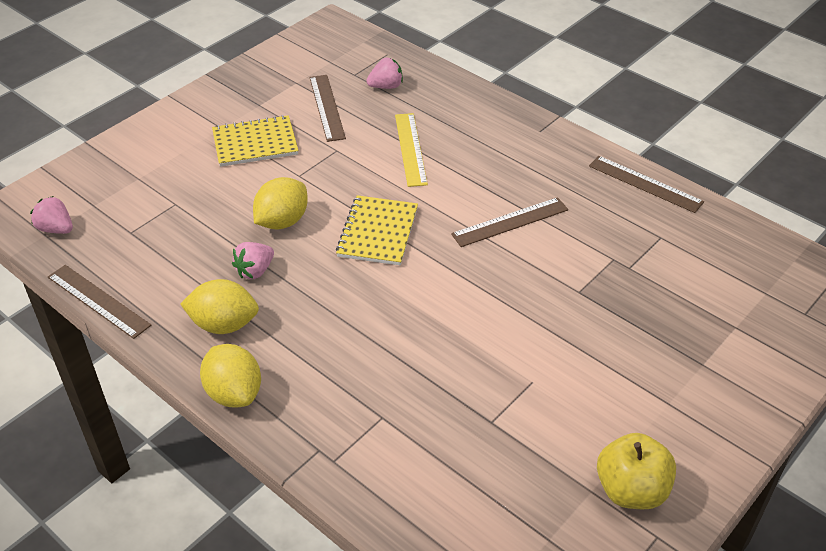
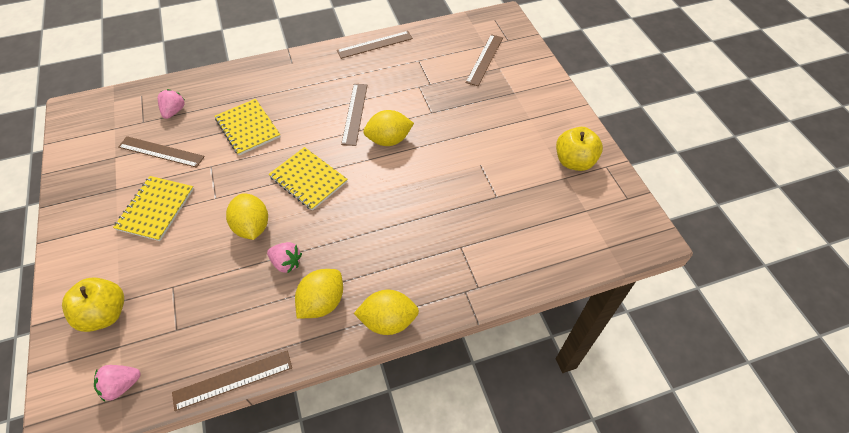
camera: 60 degrees left, 10 degrees up
(120, 177) = (105, 314): none -> yellow apple
(255, 271) = (286, 263): pink strawberry -> pink strawberry turned 45 degrees counterclockwise
(410, 149) = (248, 128): yellow ruler -> yellow notebook
(495, 272) = (389, 140): none -> yellow lemon
(735, 304) = (485, 59): none -> brown ruler

